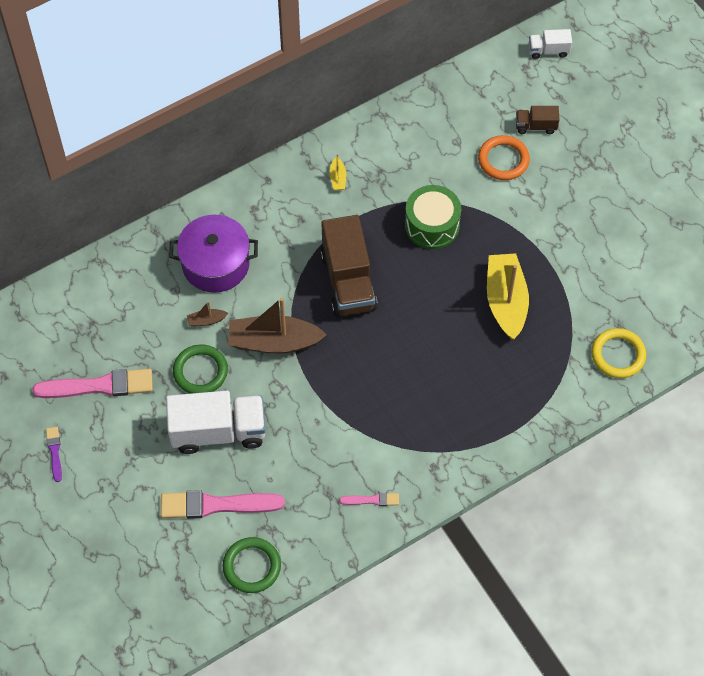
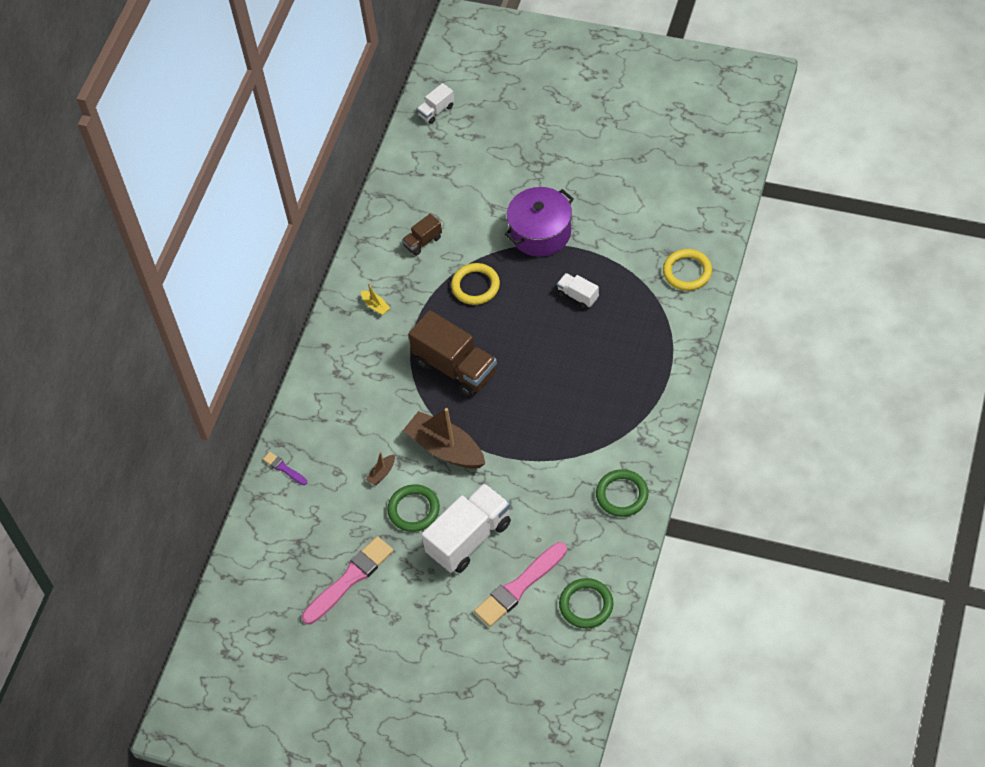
camera: 35 degrees left, 5 degrees down
(54, 452) = (365, 649): purple brush -> purple brush (284, 468)
(215, 264) = (348, 431): purple pot -> purple pot (540, 233)
(274, 342) = (445, 449): brown boat -> brown boat turned 75 degrees clockwise
(371, 500) = (622, 495): pink brush -> green ring
(432, 225) = (475, 286): green drum -> yellow ring
(503, 160) = (480, 206): orange ring -> none
(506, 301) = (578, 296): yellow boat -> white truck
(535, 126) = (479, 167): brown truck -> brown truck (423, 242)

